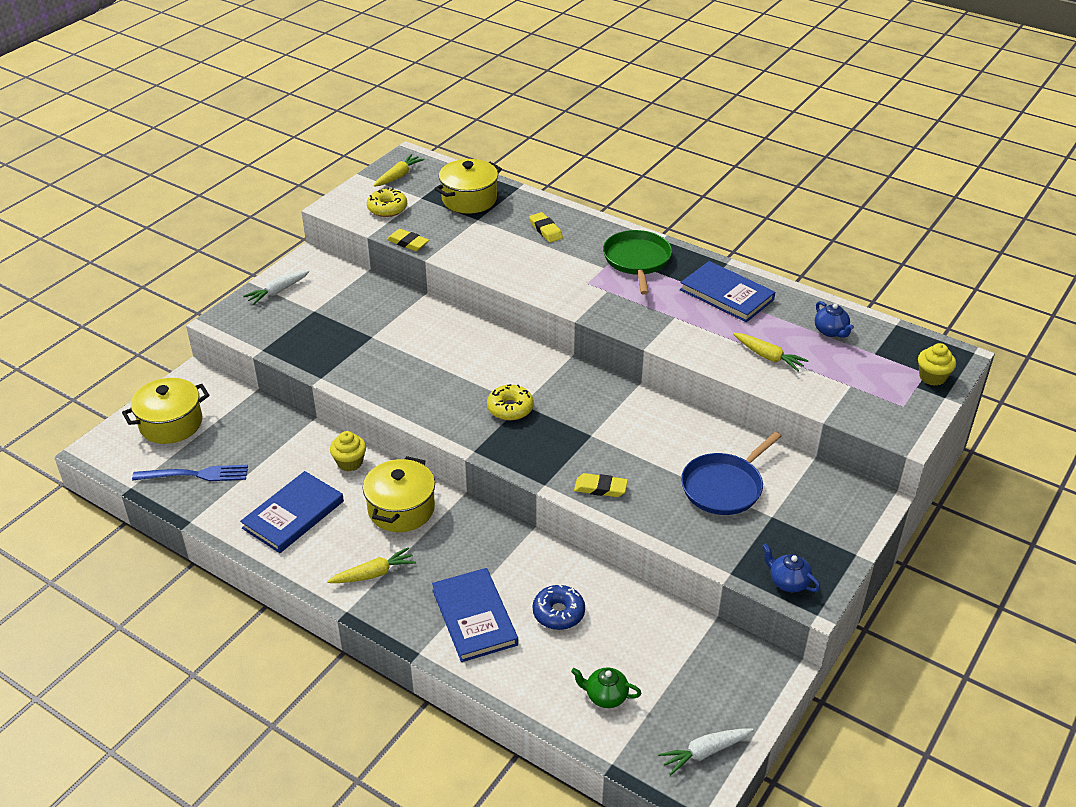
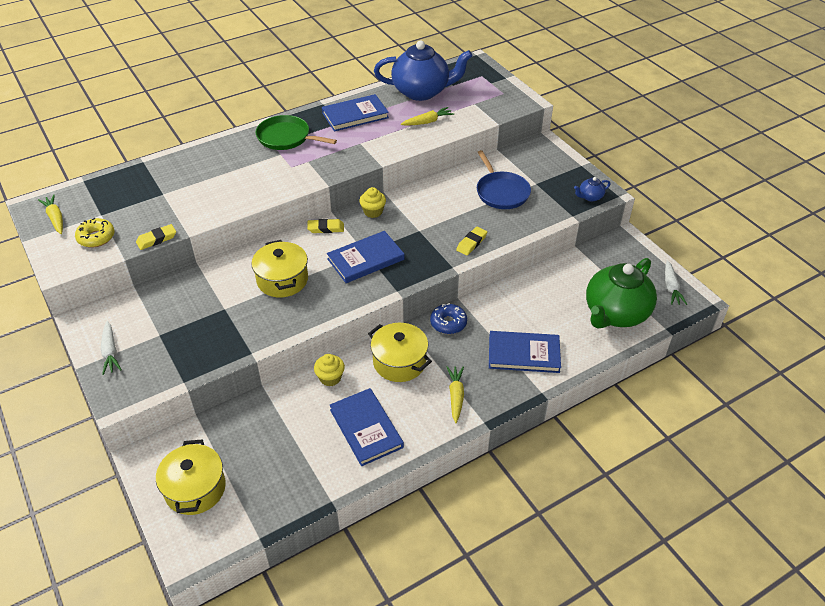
camera: 65 degrees left, 5 degrees up
(195, 475) = (275, 484): blue fork -> none
(469, 199) = (132, 190): yellow pot -> yellow pot (282, 280)
(510, 408) = (365, 259): yellow donut -> blue book
(545, 230) = (211, 165): yellow eraser -> yellow eraser (326, 228)
(558, 613) = (540, 312): blue donut -> blue donut (448, 323)
(605, 696) = (615, 314): green teapot -> green teapot, size x2.45
(831, 331) = (422, 92): blue teapot -> blue teapot, size x2.45
(932, 377) = (487, 75): yellow cupcake -> yellow cupcake (373, 212)

